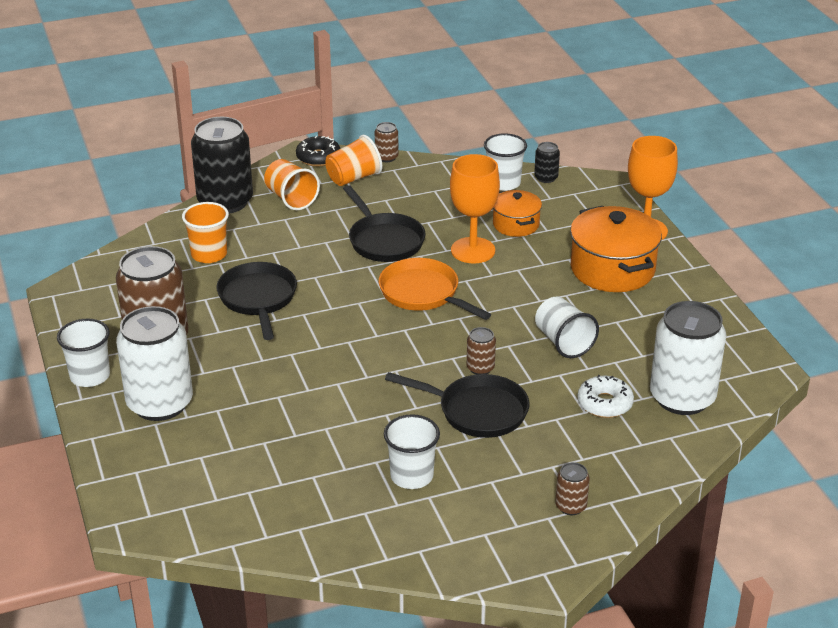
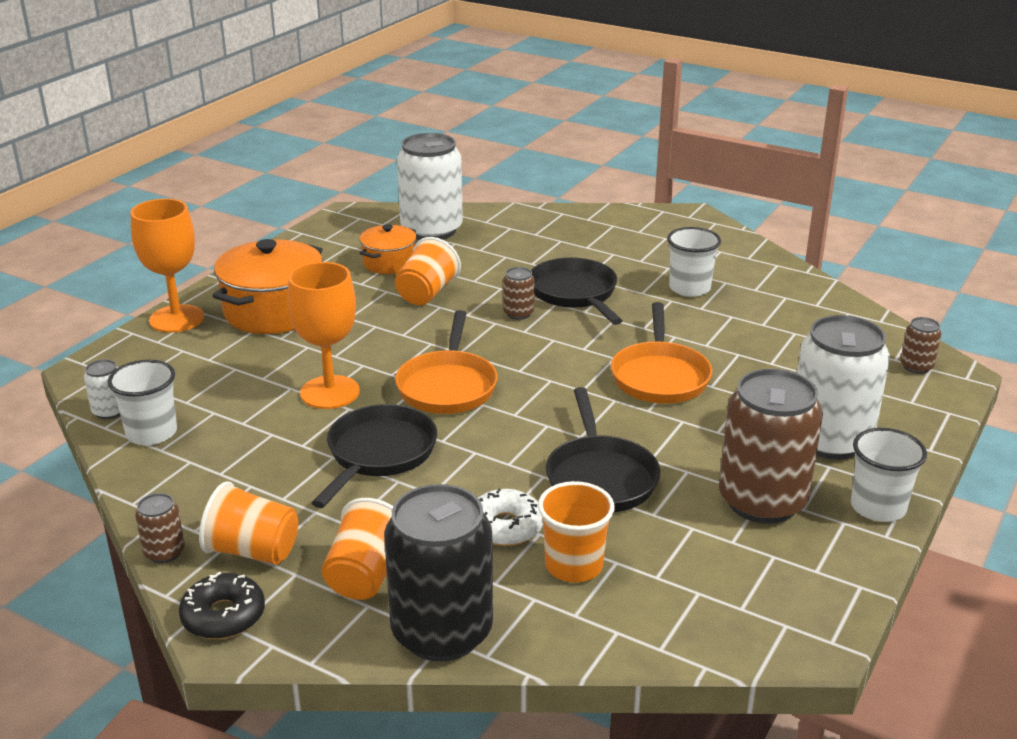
camera: 130 degrees left, 5 degrees down
(258, 299) = (600, 477): black pan -> black pan turned 45 degrees counterclockwise
(318, 381) = (659, 376): none -> orange pan
(516, 224) = (244, 389): orange pot -> orange pot (389, 263)
(546, 178) = (110, 411): black can -> white can
(563, 342) = (426, 293): white cup -> orange cup
(571, 506) = (615, 228): brown can -> brown can (916, 367)
(604, 403) = (483, 253): white donut -> white donut (505, 527)

